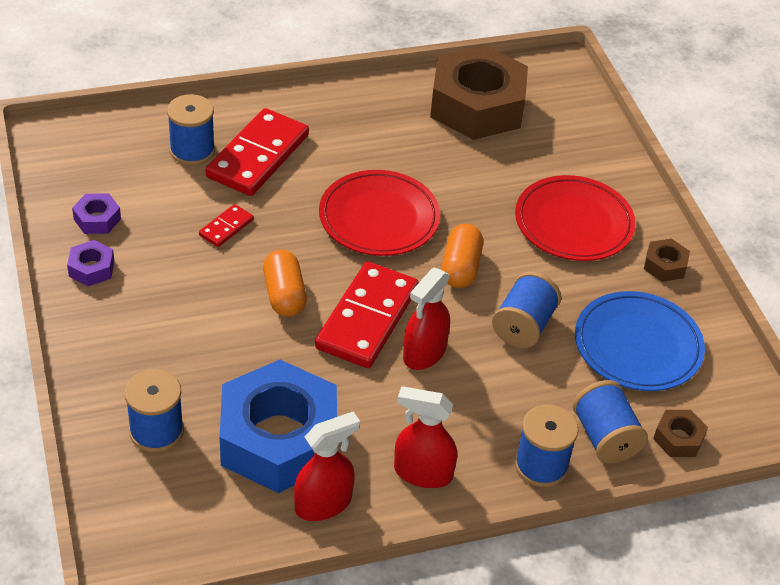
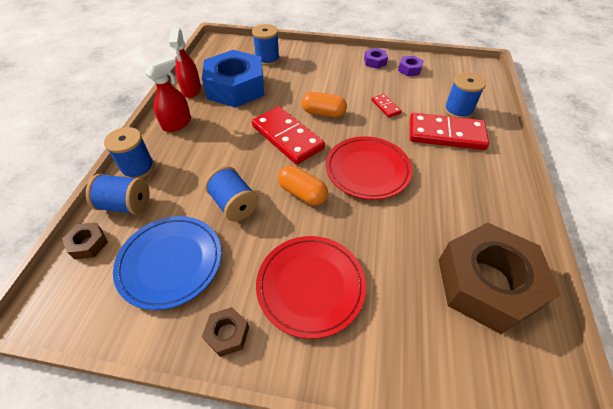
camera: 120 degrees right, 5 degrees up
(258, 156) = (446, 134): red domino -> red domino turned 45 degrees counterclockwise
(424, 353) = (247, 151): red spray bottle -> none

